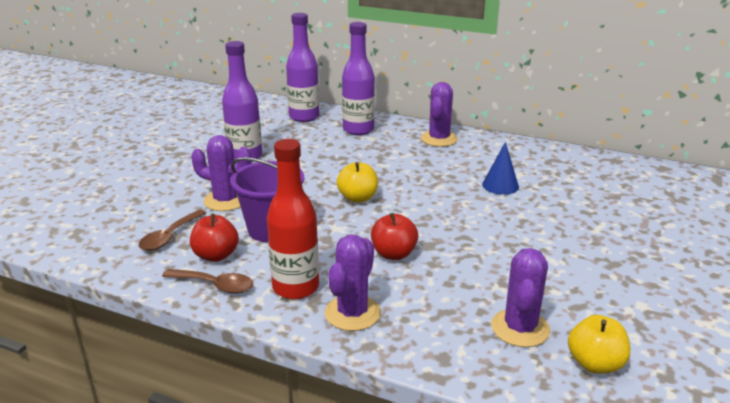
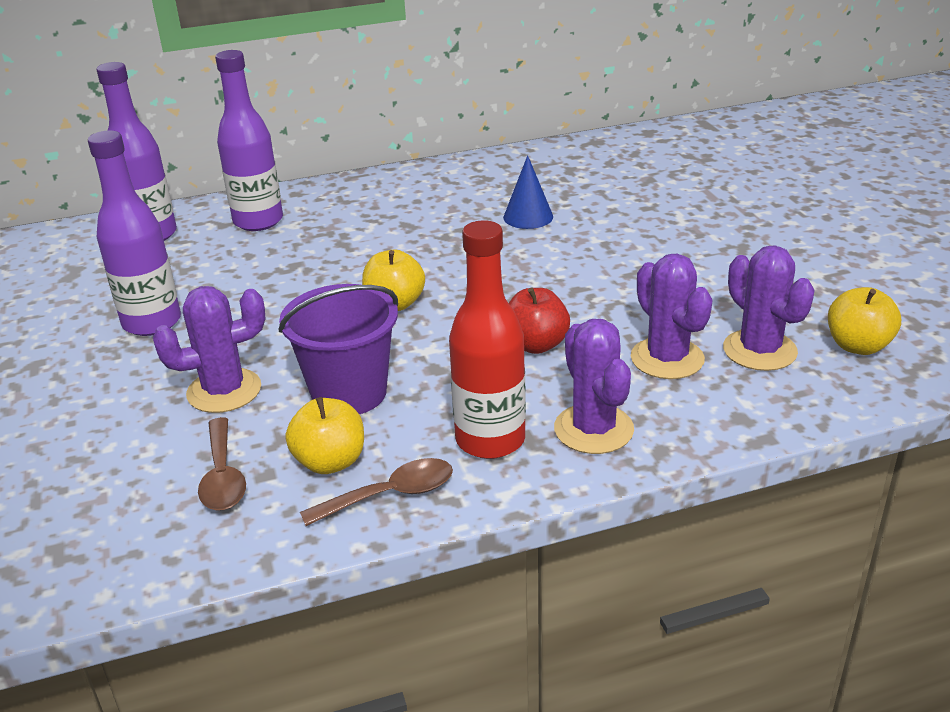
camera: 40 degrees left, 5 degrees up
(216, 255) = (330, 462): red apple -> yellow apple
(439, 139) = (379, 192): purple cactus -> purple cactus (667, 358)

